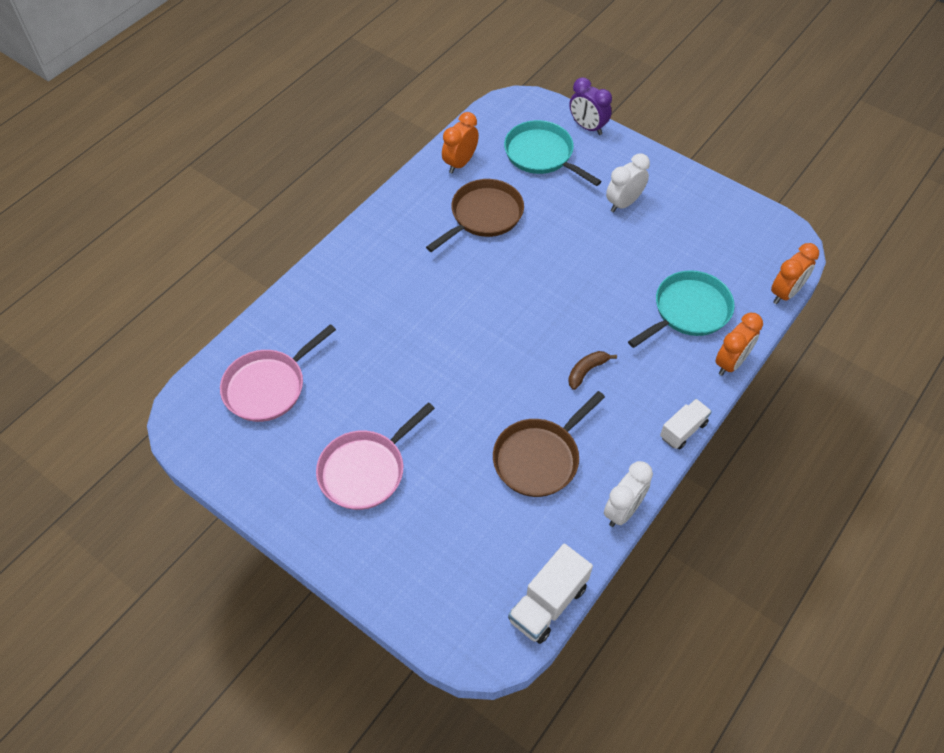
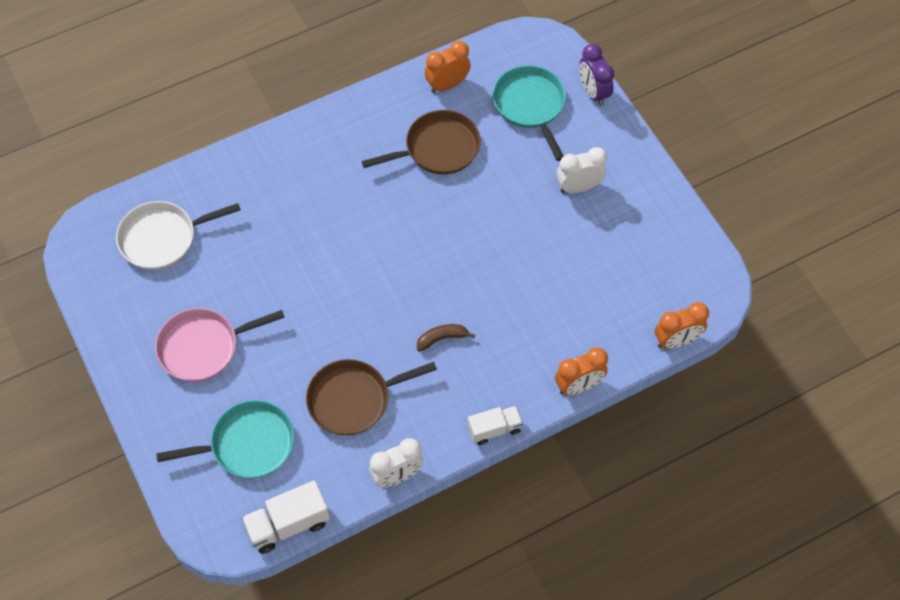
camera: 25 degrees right, 5 degrees up
(268, 387) = (162, 238): pink pan -> white pan
(688, 310) = (572, 320): turquoise pan -> turquoise pan (248, 444)

